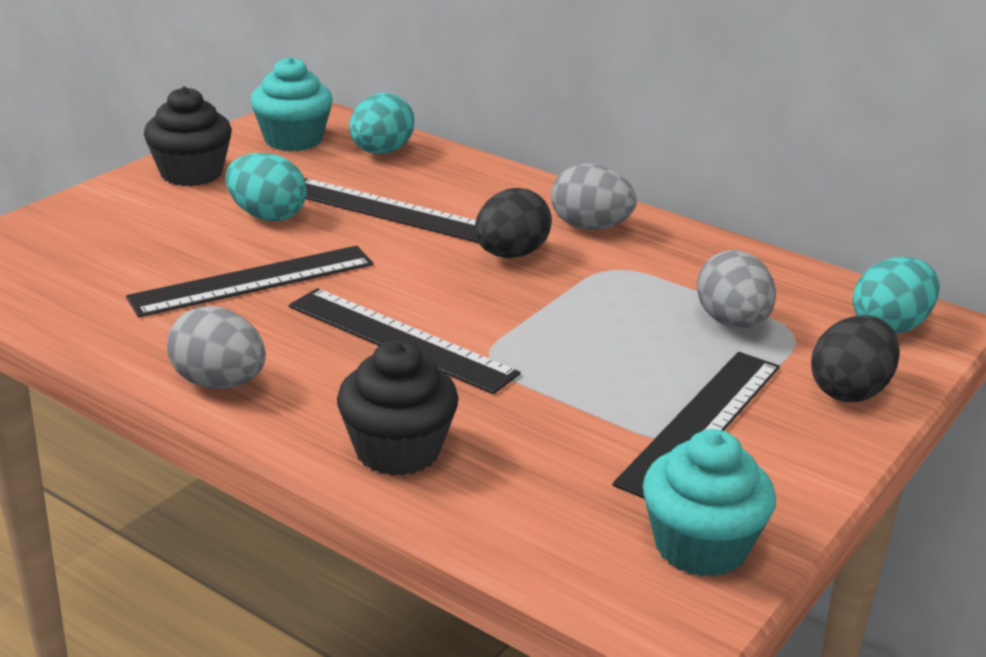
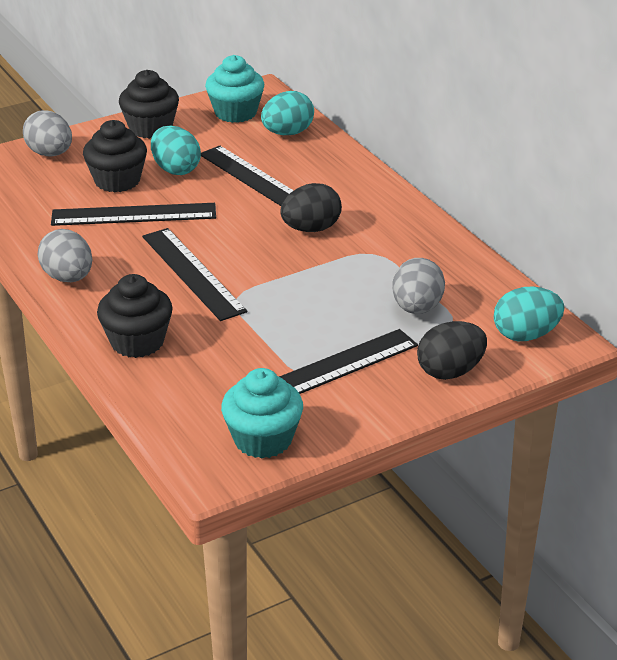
camera: 25 degrees right, 5 degrees up
(194, 243) = (117, 181): none -> black cupcake
(590, 227) = (383, 219): grey egg -> grey egg (50, 154)

